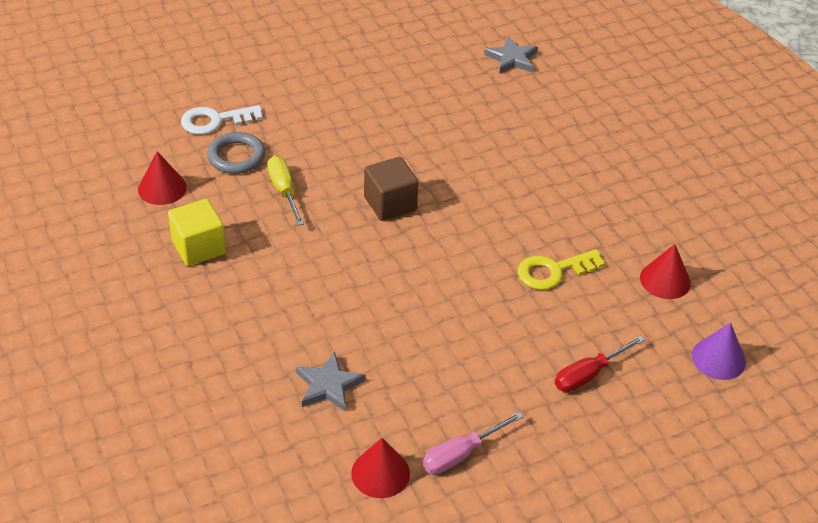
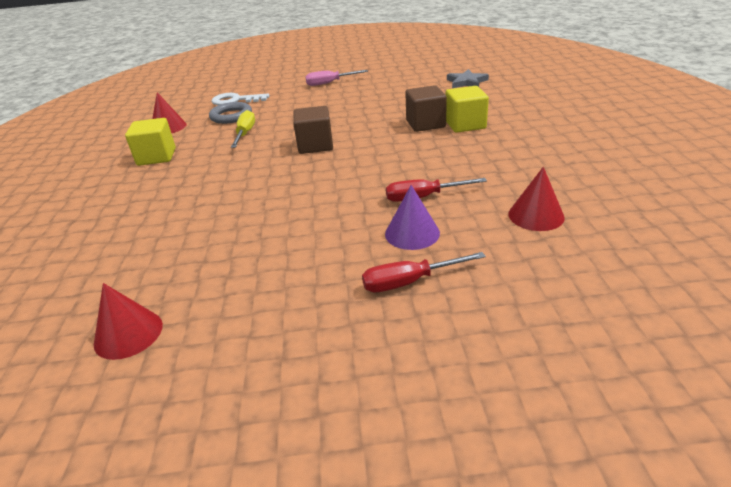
camera: 25 degrees right, 10 degrees down
(328, 385) = (156, 252): grey star -> none
(461, 454) = (221, 332): pink screwdriver -> pink screwdriver (329, 83)
(500, 151) = (425, 124): none -> brown cube
(546, 148) = (465, 125): none -> yellow cube
(553, 271) = (423, 197): yellow key -> red screwdriver
(718, 358) = (574, 290): purple cone -> purple cone (412, 233)

